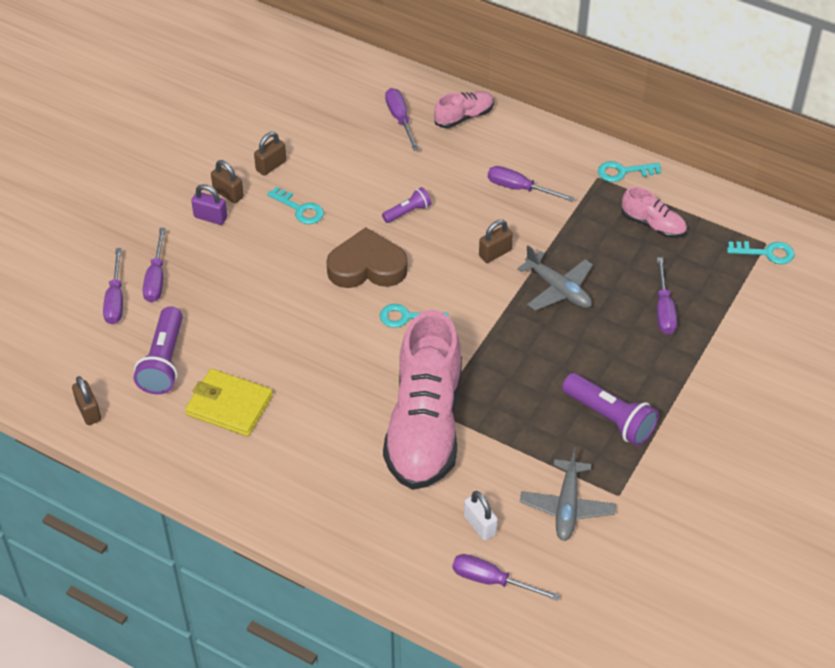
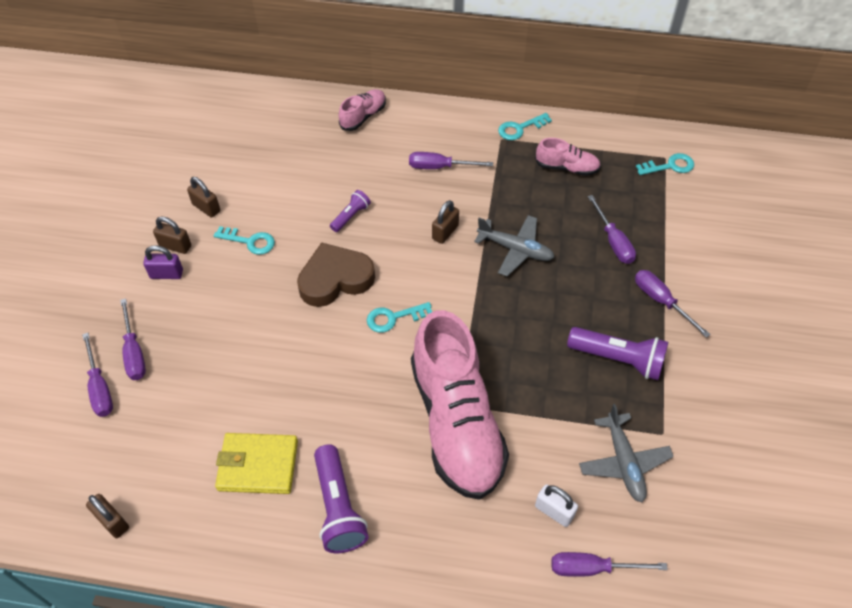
camera: 20 degrees left, 5 degrees up
(164, 361) = (173, 439): purple flashlight -> purple flashlight (338, 507)
(271, 166) = (206, 208): brown padlock -> brown padlock turned 75 degrees counterclockwise
(400, 119) = (308, 133): purple screwdriver -> purple screwdriver (661, 301)

